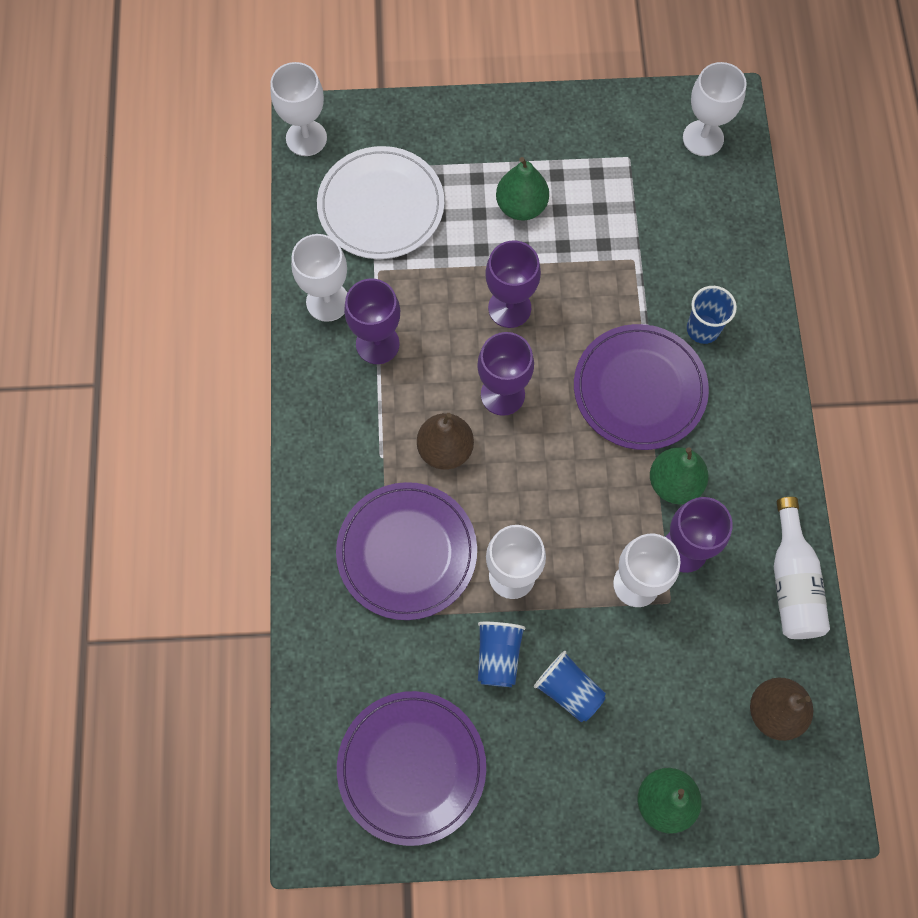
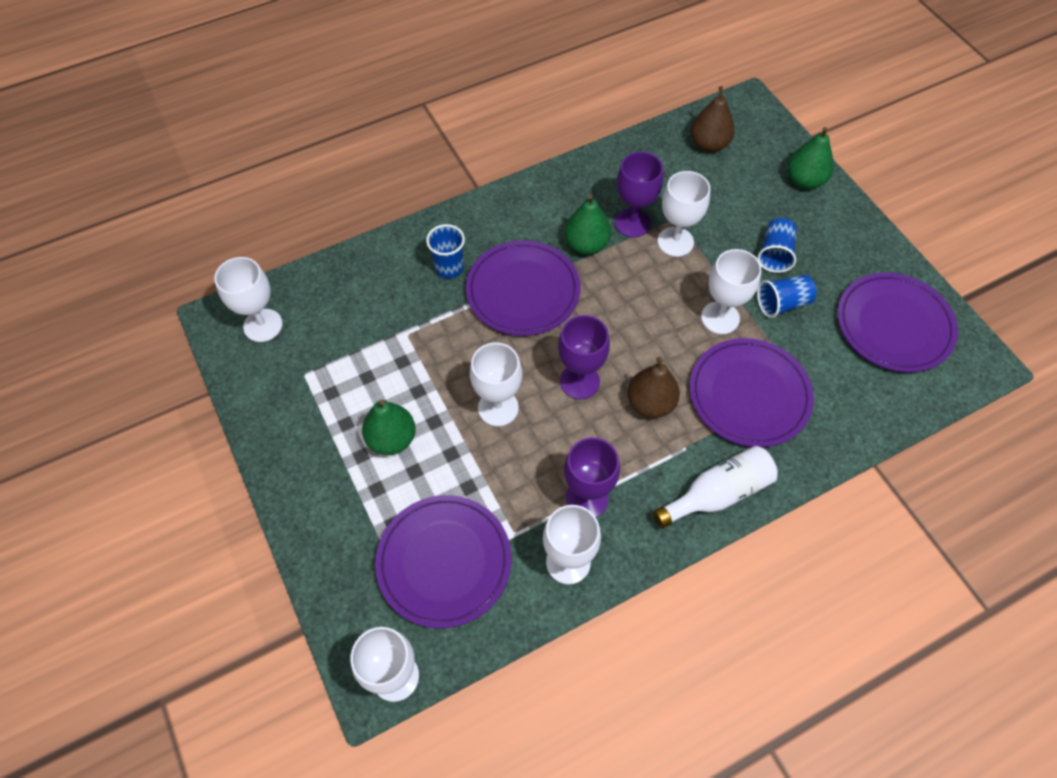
camera: 115 degrees left, 10 degrees down
(381, 206) = (444, 562): white plate -> purple plate
(509, 308) = (498, 408): purple goblet -> white goblet
(792, 581) = (617, 159): white bottle -> white bottle (717, 493)

